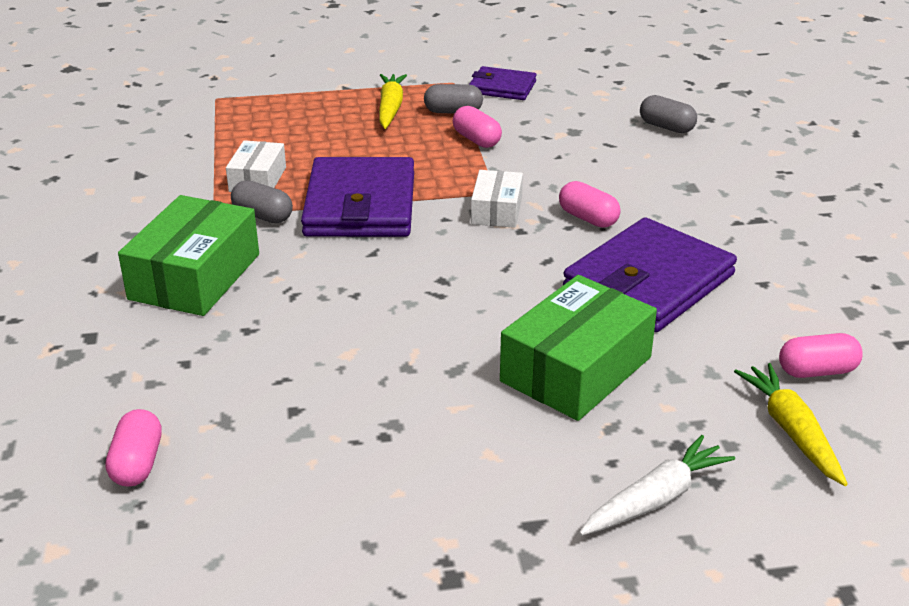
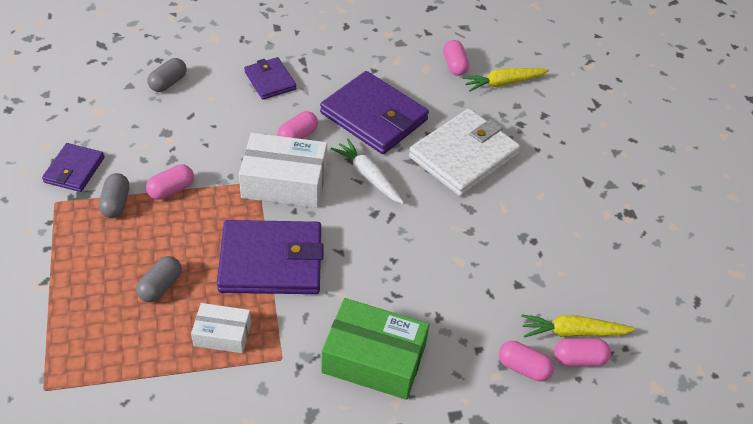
camera: 95 degrees left, 15 degrees up
(141, 403) = (523, 367): none -> pink capsule
(263, 216) = (285, 324): grey capsule -> grey capsule (160, 286)
(390, 108) = (99, 246): yellow carrot -> yellow carrot (573, 332)
(496, 210) = (284, 182): white box -> white box, size x1.76
(576, 369) = (463, 156): green box -> white wallet
(655, 499) = (561, 136): white carrot -> white carrot (368, 176)
(699, 195) = (270, 81): none -> purple wallet

